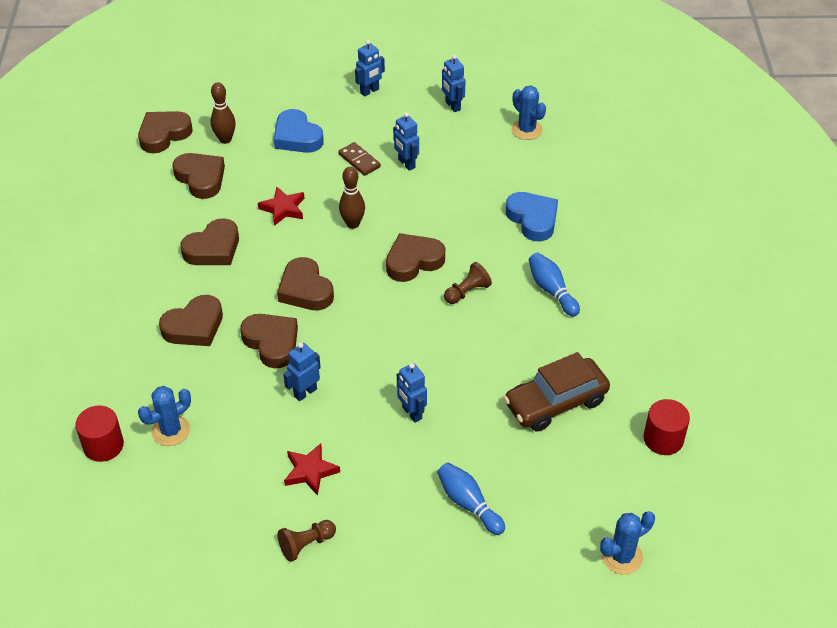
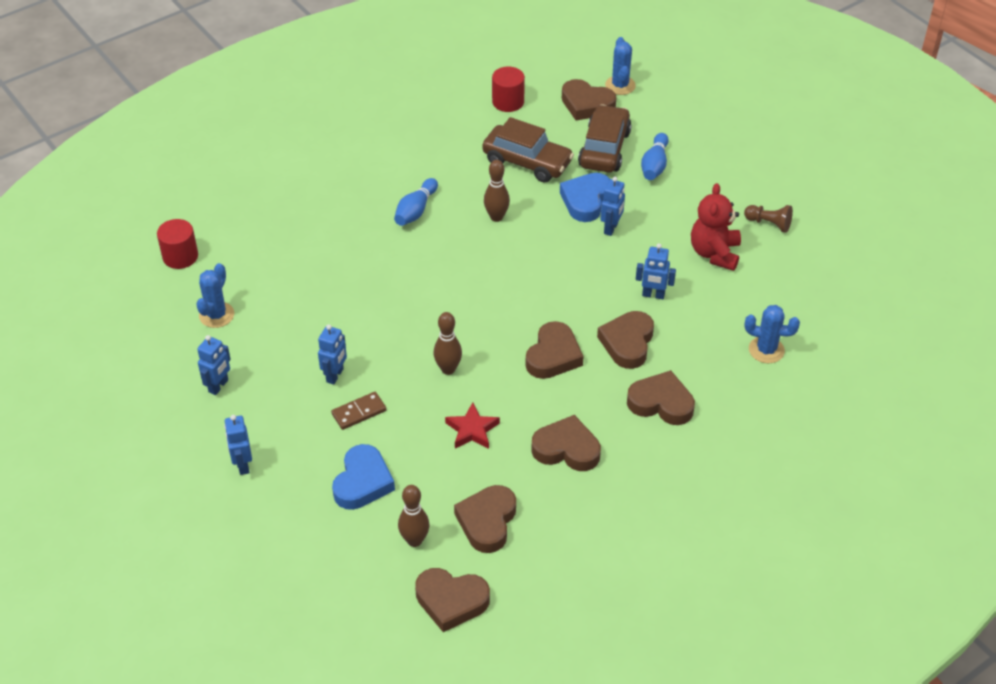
camera: 125 degrees left, 0 degrees up
(103, 445) = (820, 381): red cylinder -> red cylinder (180, 256)
(310, 471) = (714, 253): red star -> red teddy bear
(359, 160) = (359, 412): brown domino -> brown domino turned 45 degrees clockwise
(369, 91) = (242, 465): blue robot -> blue robot turned 120 degrees counterclockwise
(413, 261) = (457, 305): brown heart -> brown heart (586, 104)
(467, 292) = (462, 256): brown pawn -> none
(497, 339) = (496, 217): none -> brown bowling pin
(527, 476) = (604, 149): none -> brown car
(533, 219) = (340, 257): blue heart -> blue heart (586, 200)
(622, 557) = (620, 85): blue cactus -> blue cactus turned 60 degrees clockwise

